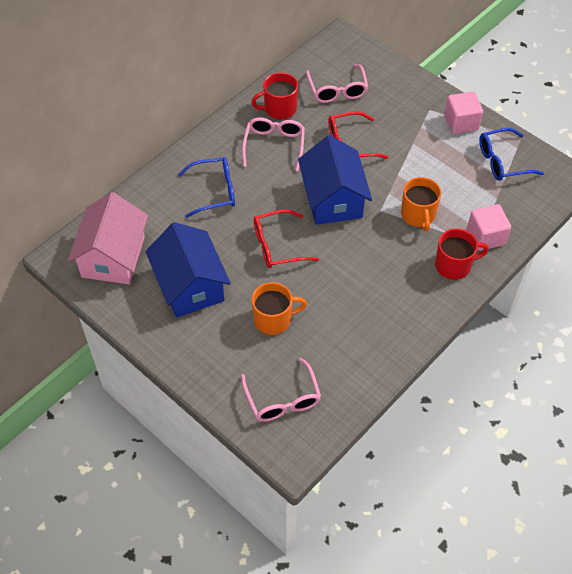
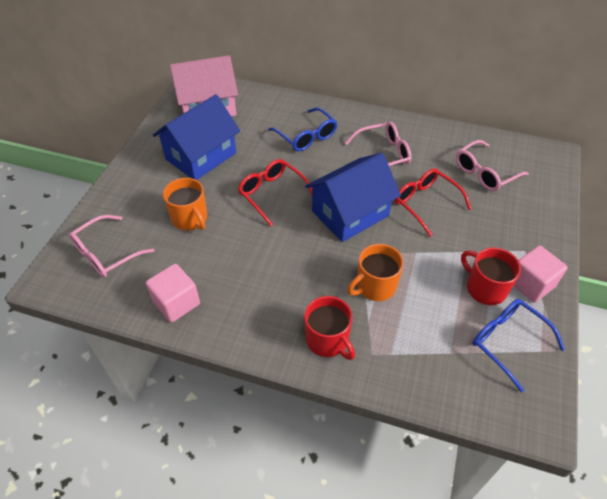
camera: 65 degrees right, 5 degrees down
(279, 109) = (428, 143): red mug -> red mug (485, 288)
(486, 237) = (386, 359): pink cube -> pink cube (176, 303)

